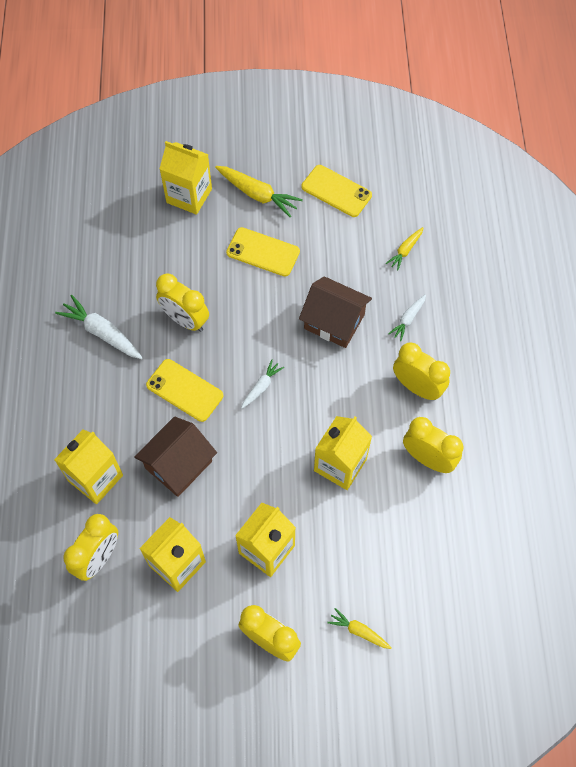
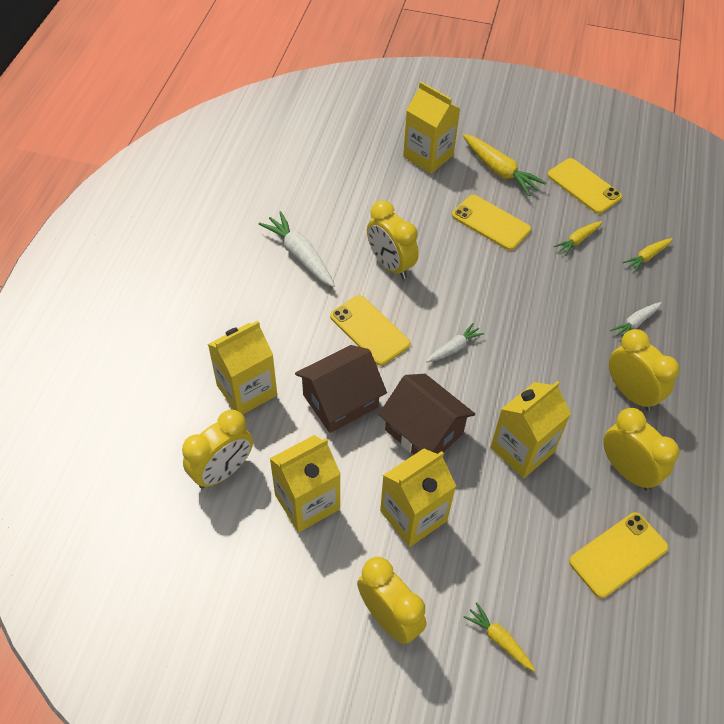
camera: 15 degrees right, 10 degrees down
(334, 321) = (551, 305): brown house -> brown house (424, 431)
(342, 250) = (577, 241): none -> yellow carrot
(435, 533) = (618, 555): none -> yellow phone

